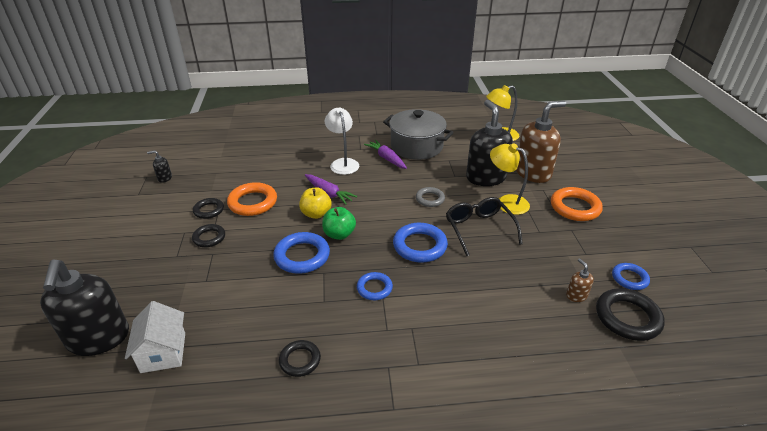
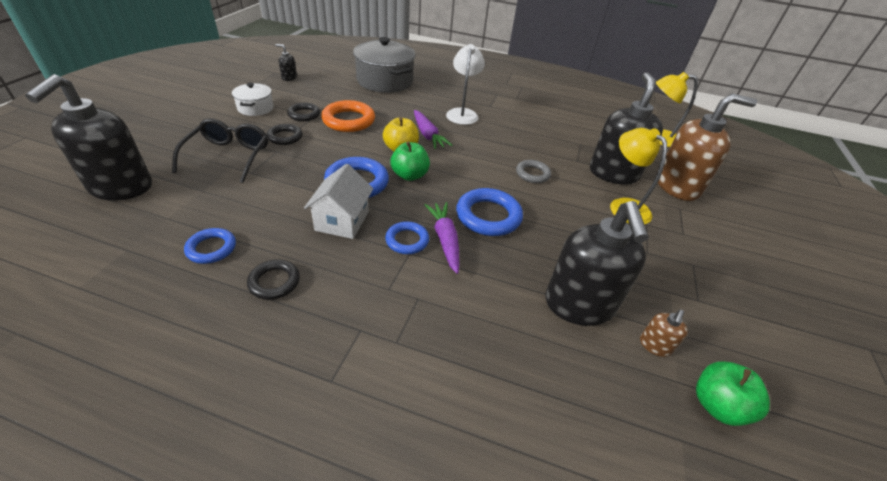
camera: 20 degrees right, 5 degrees up
(158, 219) = (255, 108): none -> white pot
(163, 352) = (160, 221): white house -> white house (342, 221)
(386, 158) = (511, 122): purple carrot -> purple carrot (445, 240)
(416, 146) = (552, 121): grey pot -> grey pot (385, 81)
(479, 229) = (571, 223): black glasses -> black glasses (229, 156)
(518, 287) = (579, 305): none -> black soap dispenser
(575, 207) = (713, 241): orange ring -> none
(576, 295) = (654, 345): brown soap dispenser -> brown soap dispenser turned 150 degrees counterclockwise
(627, 317) = (717, 405): black ring -> green apple
(629, 278) = (748, 355): blue ring -> blue ring (211, 248)

